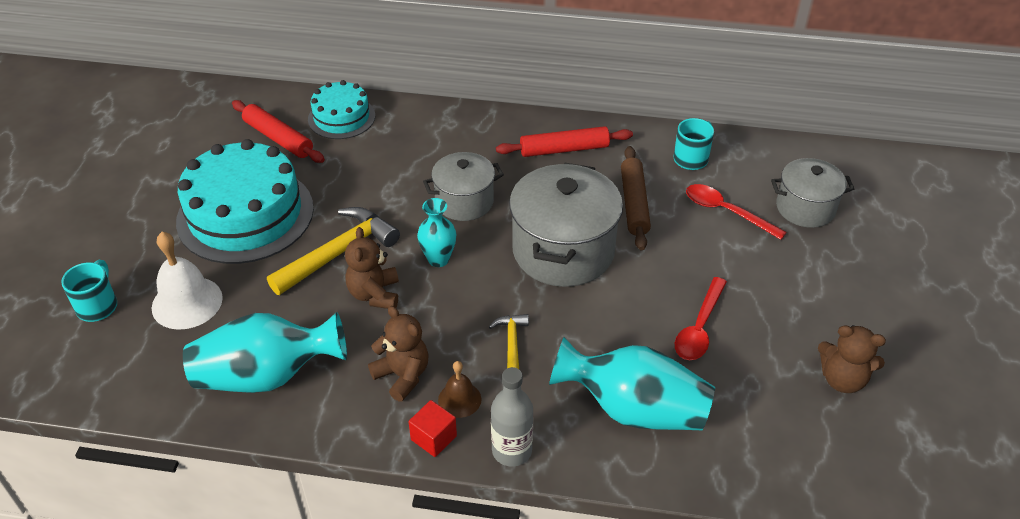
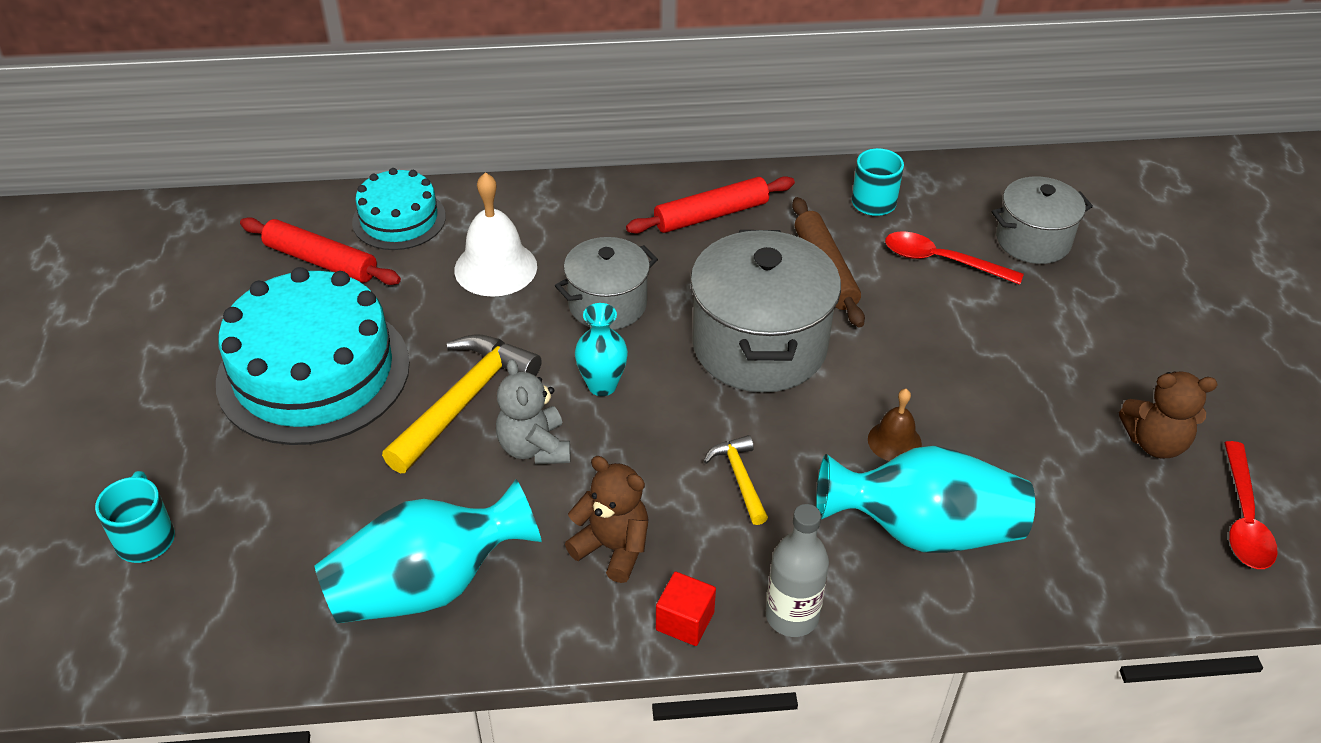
camera: 15 degrees left, 0 degrees up
(187, 302) = (275, 508): white bell -> white bell (495, 268)
(374, 294) = (534, 448): brown teddy bear -> grey teddy bear
(459, 399) = (699, 564): brown bell -> brown bell (894, 441)
(699, 328) = (964, 412): red spoon -> red spoon (1243, 518)

